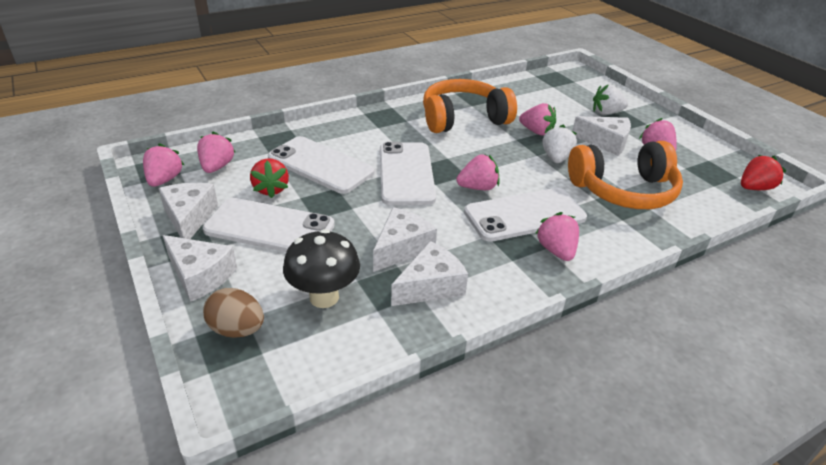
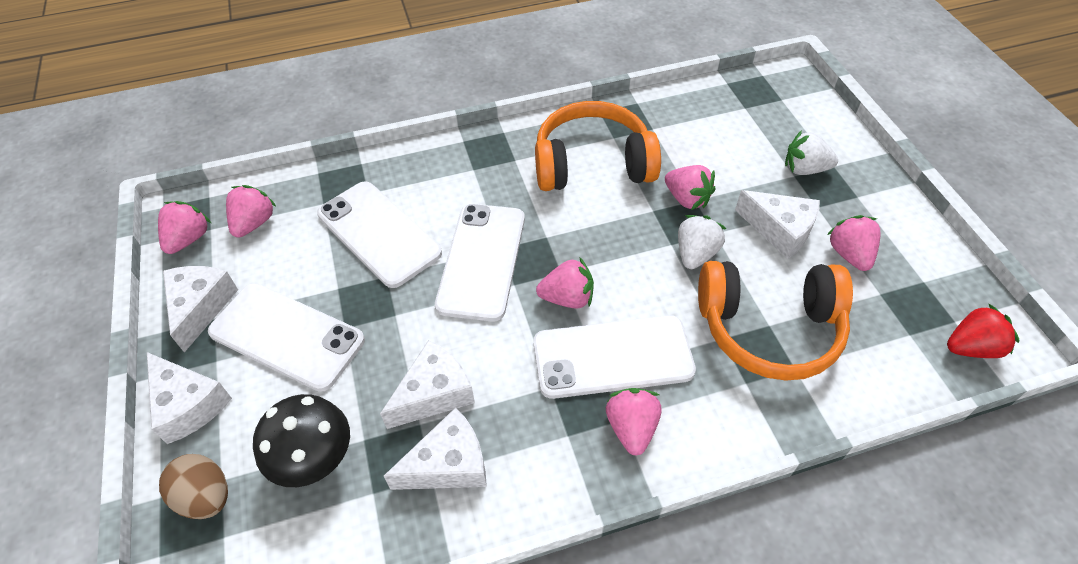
camera: 15 degrees right, 15 degrees up
(271, 189) = (307, 270): red strawberry -> none

